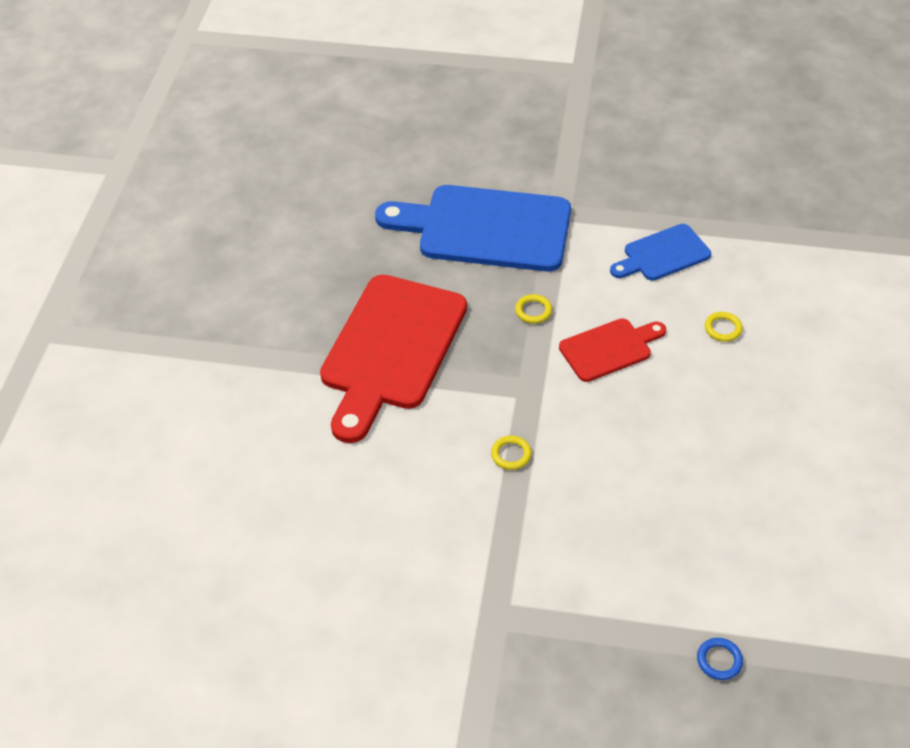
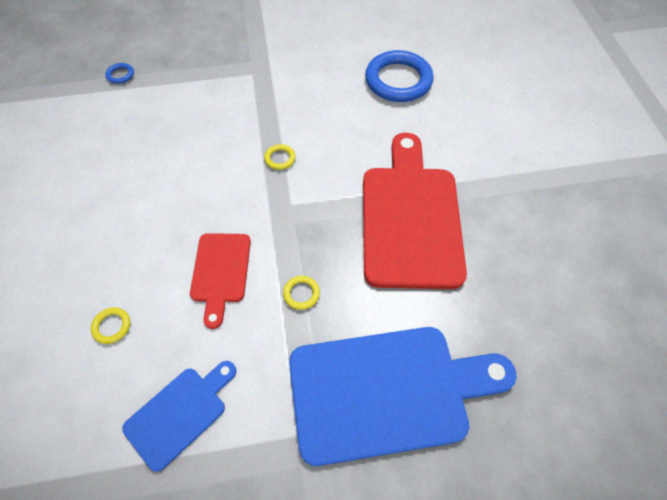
camera: 160 degrees right, 10 degrees up
(302, 528) = (398, 80): none -> blue ring
(609, 348) = (221, 272): red cutting board -> red cutting board turned 45 degrees counterclockwise

